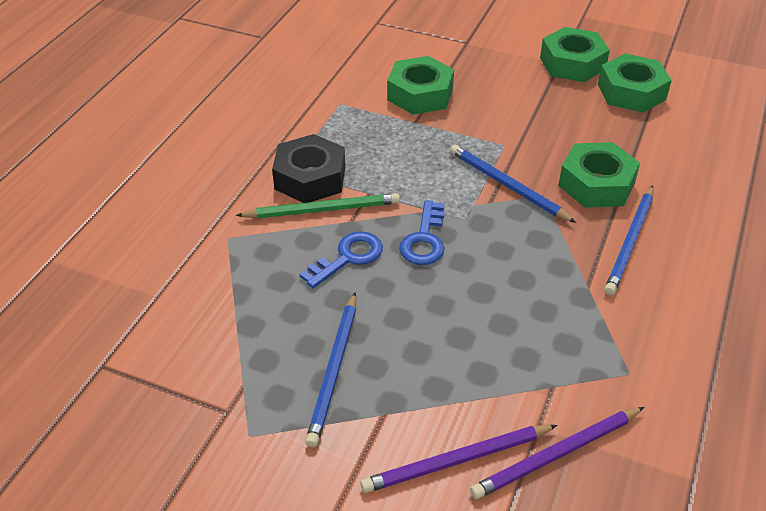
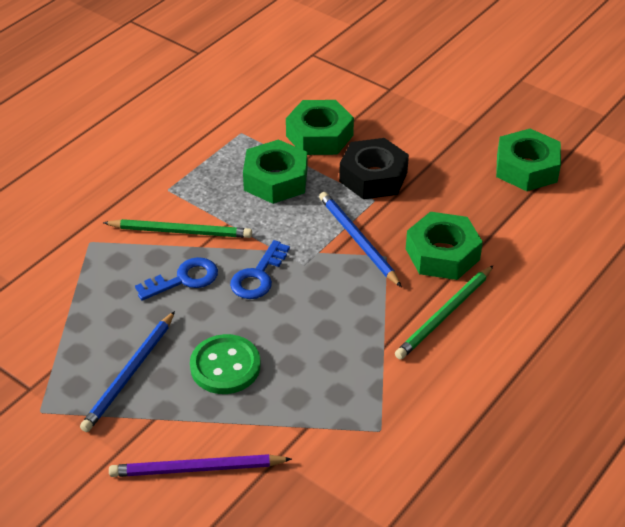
camera: 15 degrees right, 0 degrees up
(310, 178) = (183, 200): black nut -> black nut (373, 177)
(434, 340) = (225, 366): none -> green button
(556, 455) = (281, 483): purple pencil -> none
(572, 63) = (483, 128): green nut -> green nut (275, 180)
(630, 242) = (444, 315): blue pencil -> green pencil

